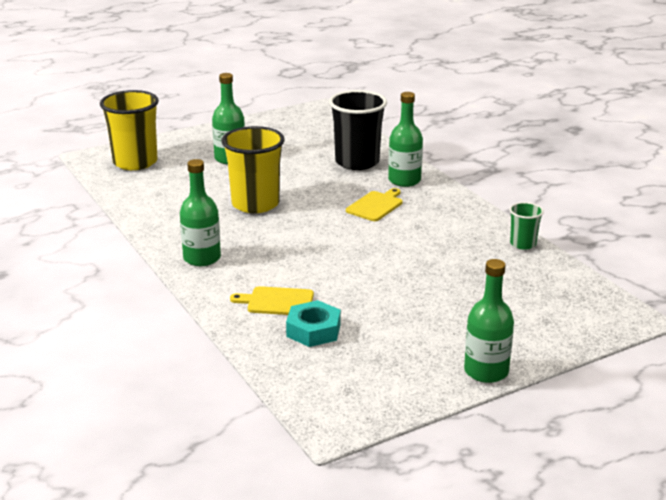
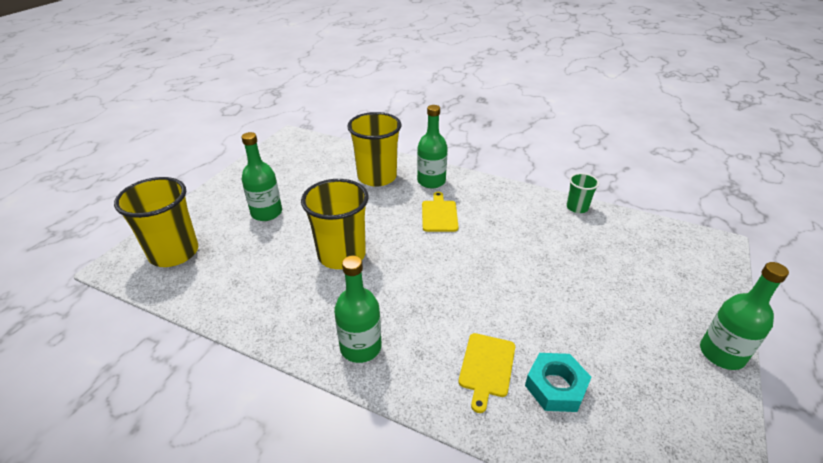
camera: 35 degrees left, 10 degrees up
(277, 302) = (487, 367): yellow cutting board -> yellow cutting board turned 45 degrees counterclockwise
(357, 162) = (377, 177): black cup -> yellow cup

